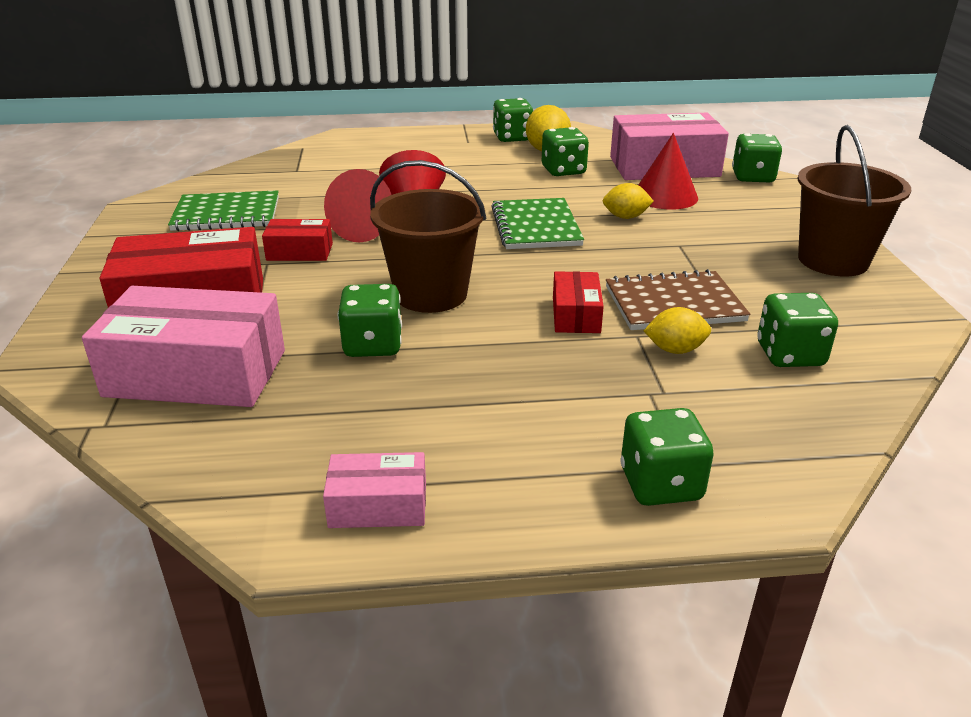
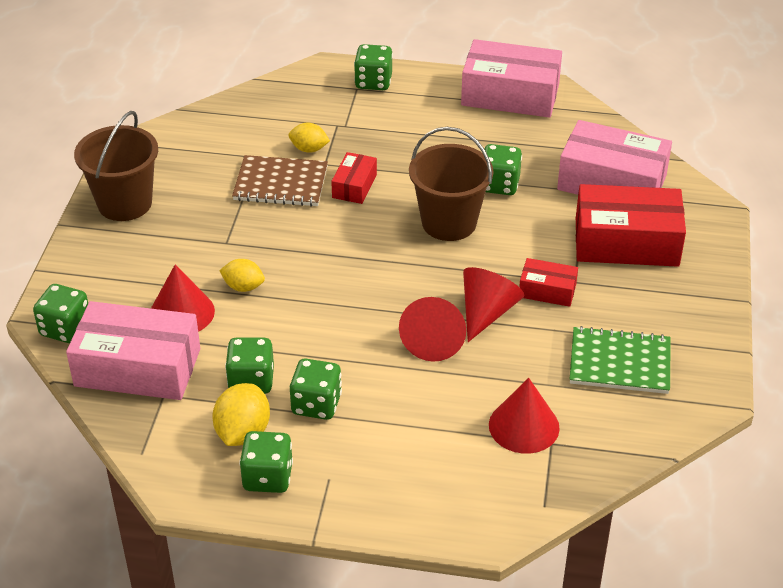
camera: 165 degrees left, 10 degrees up
(320, 174) = (524, 426): none -> red cone
(378, 505) = (510, 95): pink box -> pink box, size x2.00
(536, 226) = (332, 288): green notebook -> none
(789, 355) = (243, 134): green dice -> green dice (316, 404)

